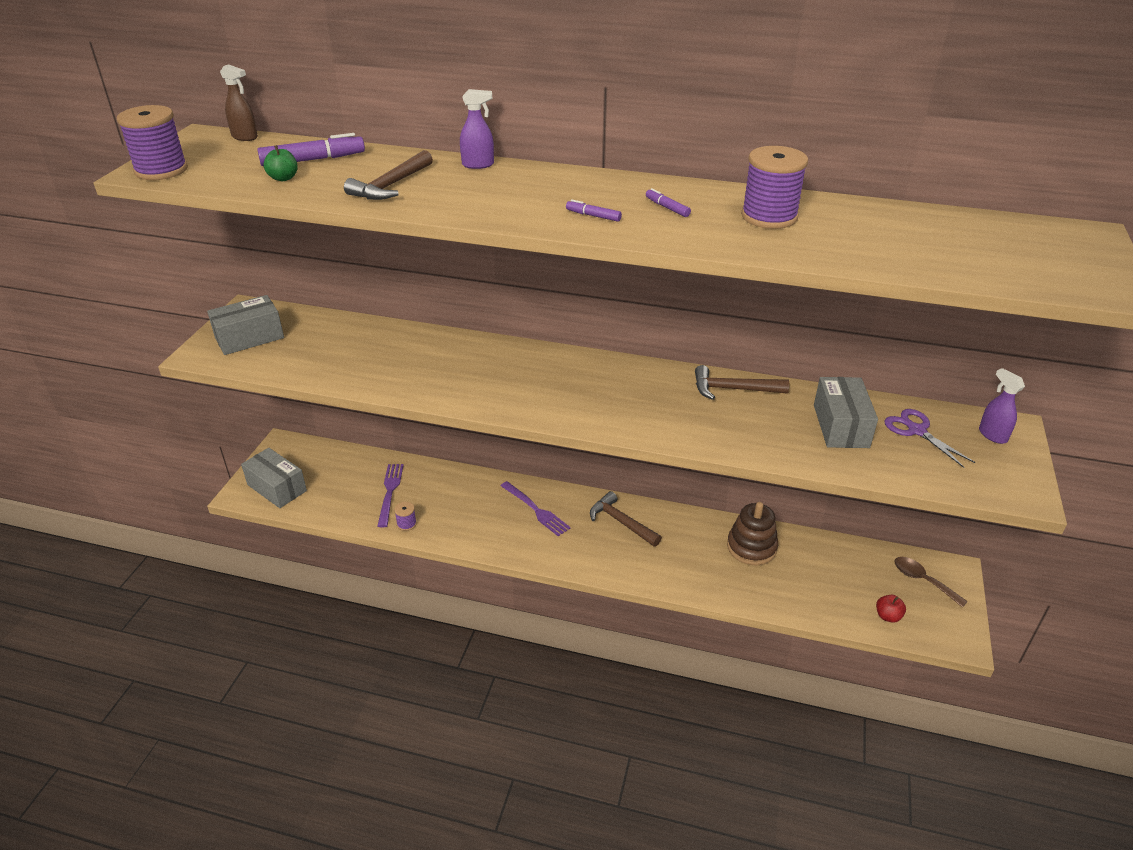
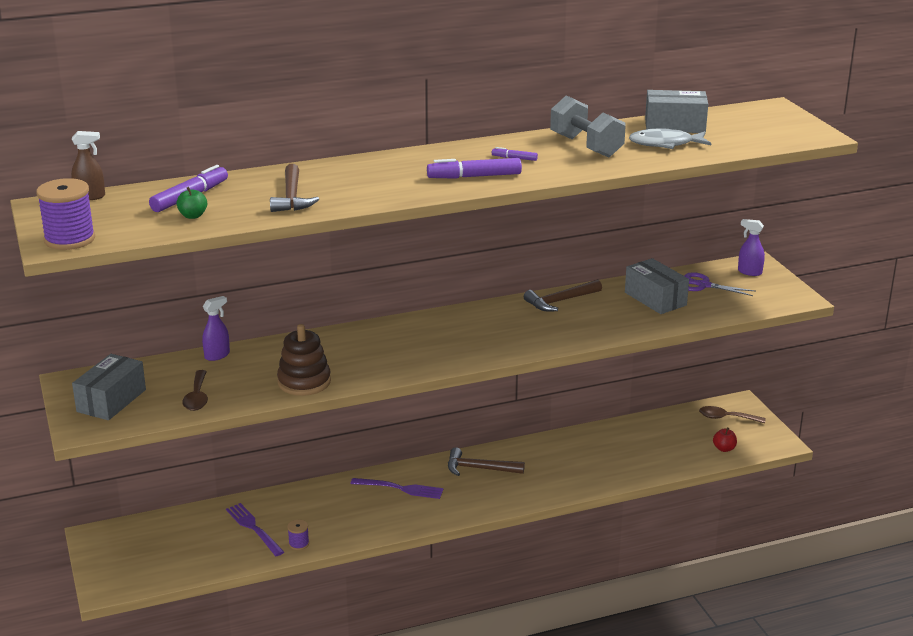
camera: 35 degrees left, 10 degrees down
(277, 488) = (136, 570): grey box -> grey box (675, 126)
(309, 361) = (197, 397): none -> brown spoon
(478, 165) = (332, 166): purple spray bottle -> purple spray bottle (217, 355)
(593, 216) = (474, 176): purple marker -> purple marker, size x1.98
(751, 547) = (593, 445): brown stacking toy -> brown stacking toy (304, 382)
(769, 217) = (586, 146): purple spool -> grey dumbbell
(872, 241) = (665, 144): none -> grey fish

